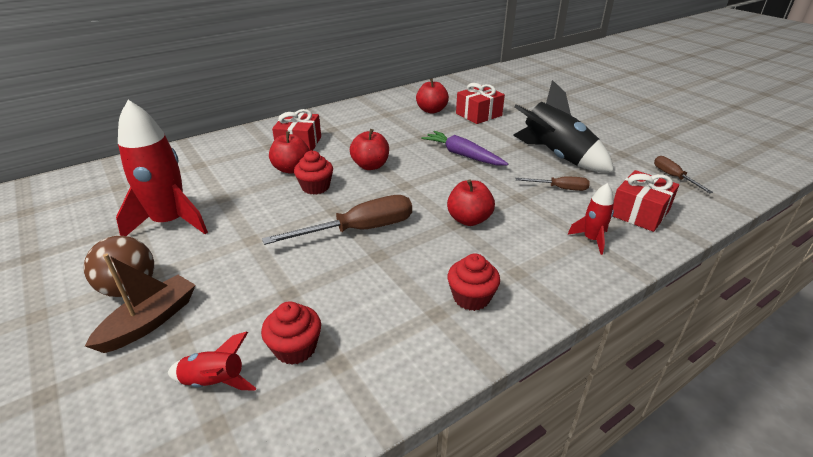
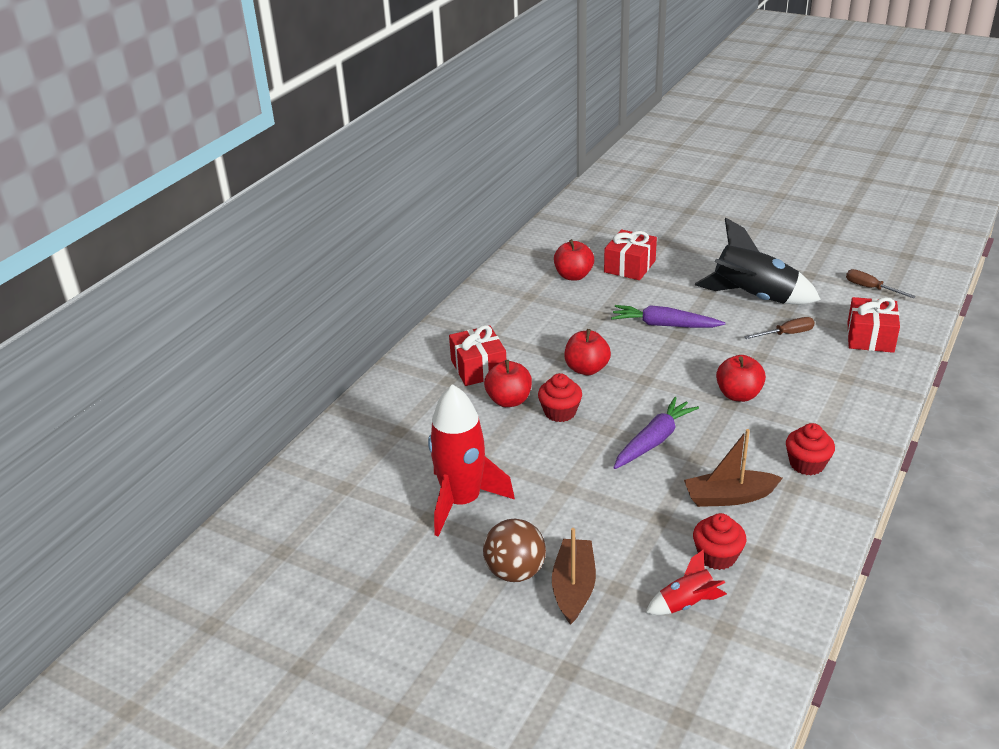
camera: 25 degrees left, 0 degrees up
(359, 230) = (654, 441): brown screwdriver -> purple carrot
(368, 298) = (729, 497): none -> brown boat
(591, 239) = (853, 377): red rocket -> none

